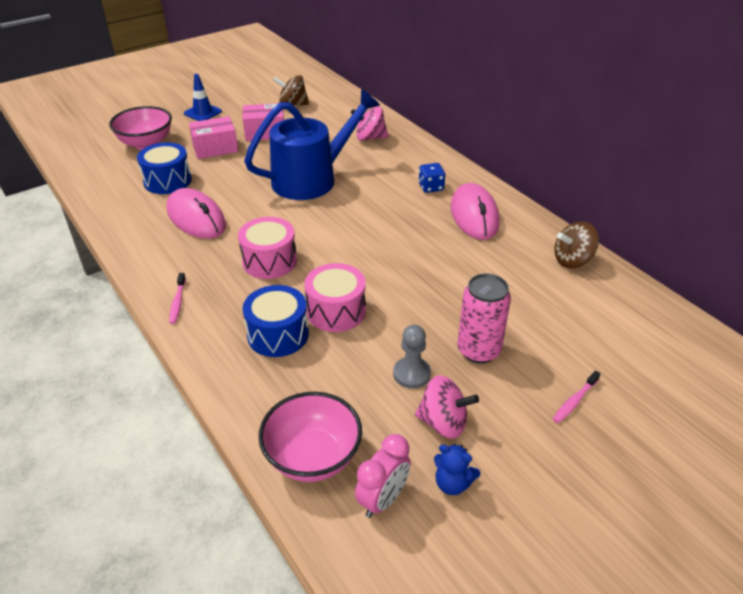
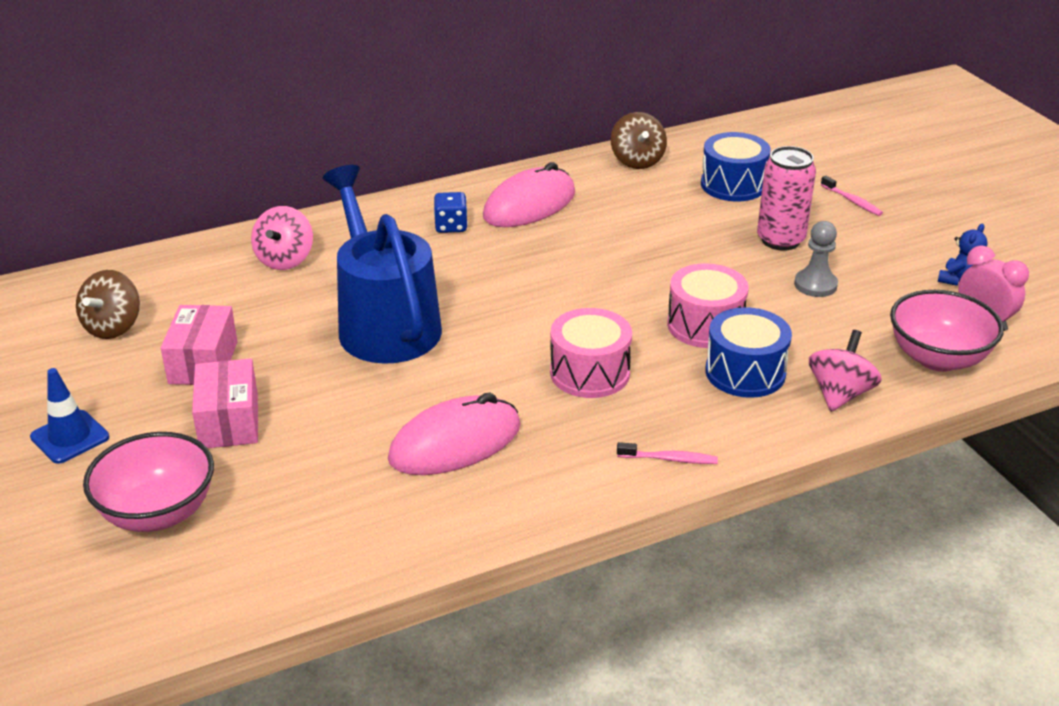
camera: 80 degrees left, 5 degrees down
(167, 181) = (320, 478): blue drum -> blue drum (733, 185)
(443, 423) = (884, 275): pink spinning top -> pink spinning top (840, 394)
(474, 215) = (529, 205): pink mouse -> pink mouse turned 45 degrees counterclockwise

